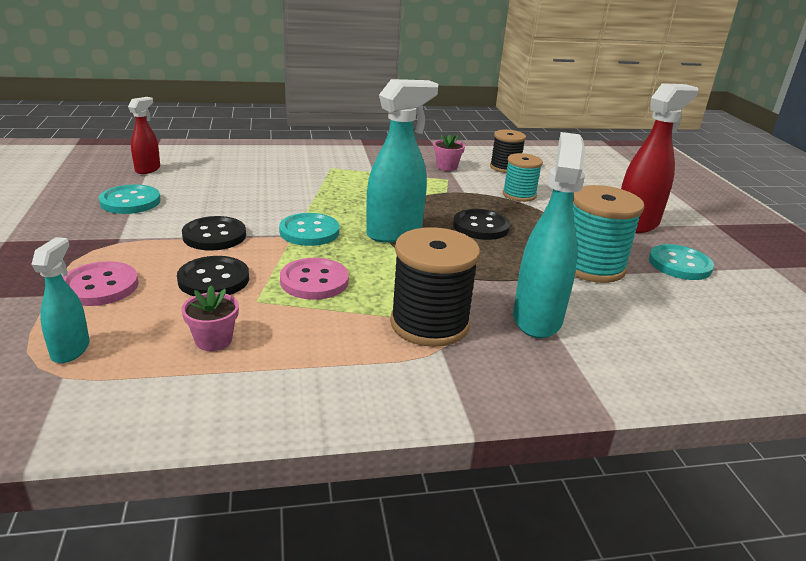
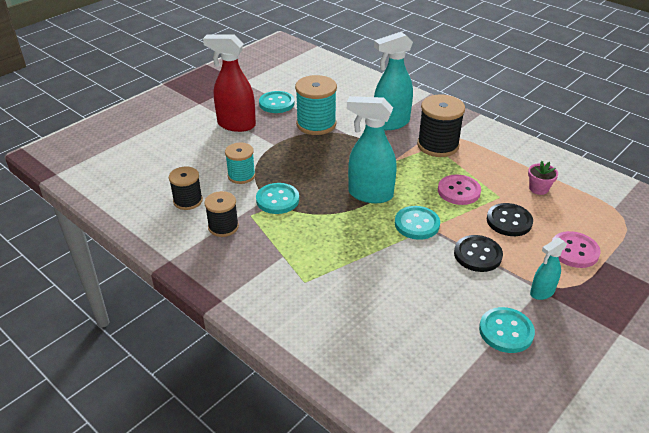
camera: 125 degrees left, 10 degrees up
(71, 350) = (606, 218): turquoise spray bottle -> turquoise spray bottle (541, 292)
(148, 169) = (456, 380): red spray bottle -> none
(446, 167) = (223, 227): pink flower pot -> black spool
(454, 194) = (277, 200): none -> turquoise button
(481, 226) = (316, 170): black button -> none

